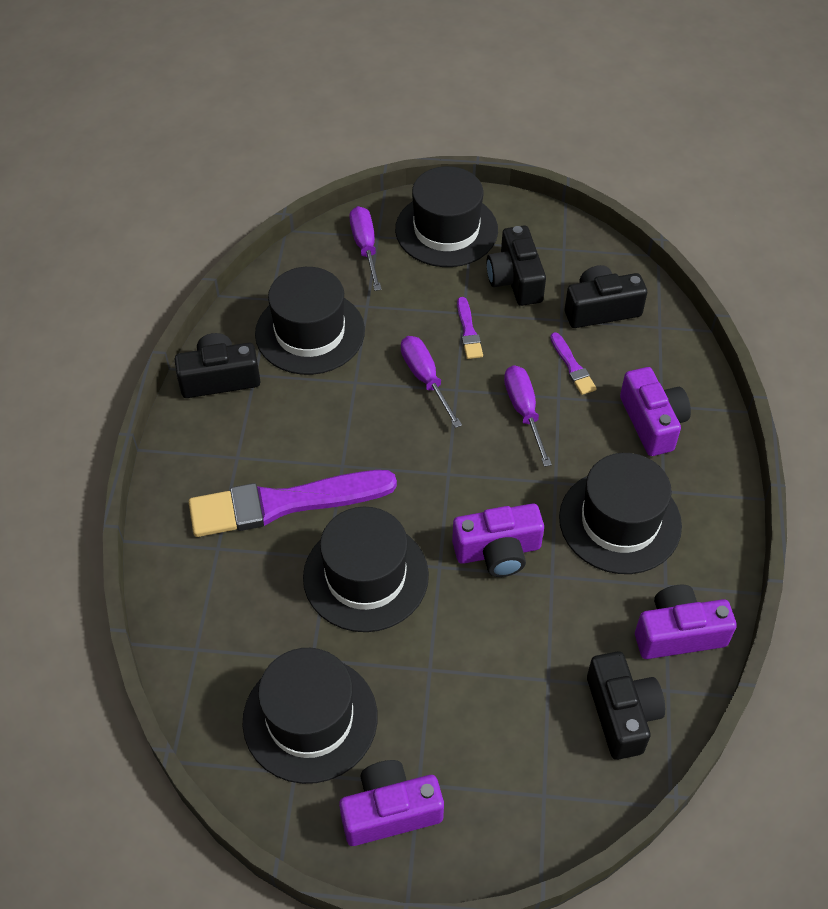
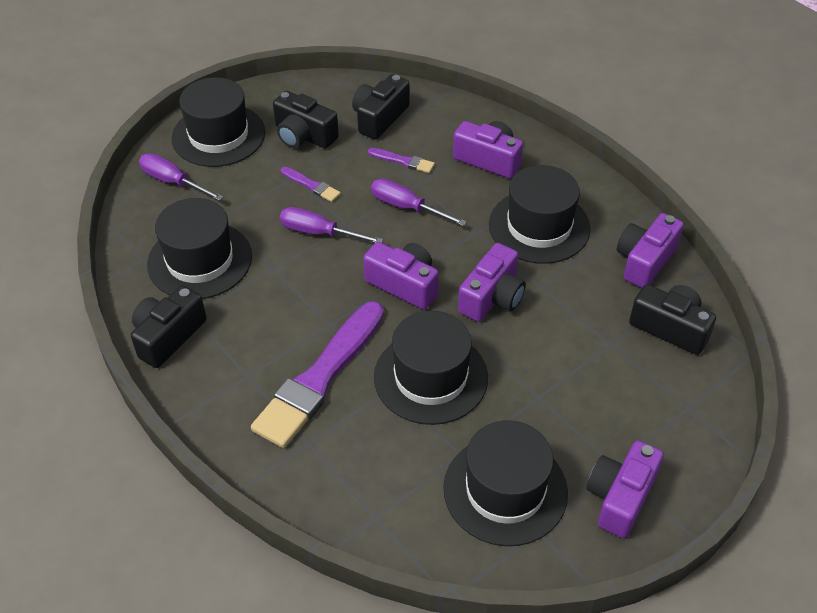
camera: 45 degrees left, 5 degrees down
(439, 479) = (404, 284): none -> purple camera

